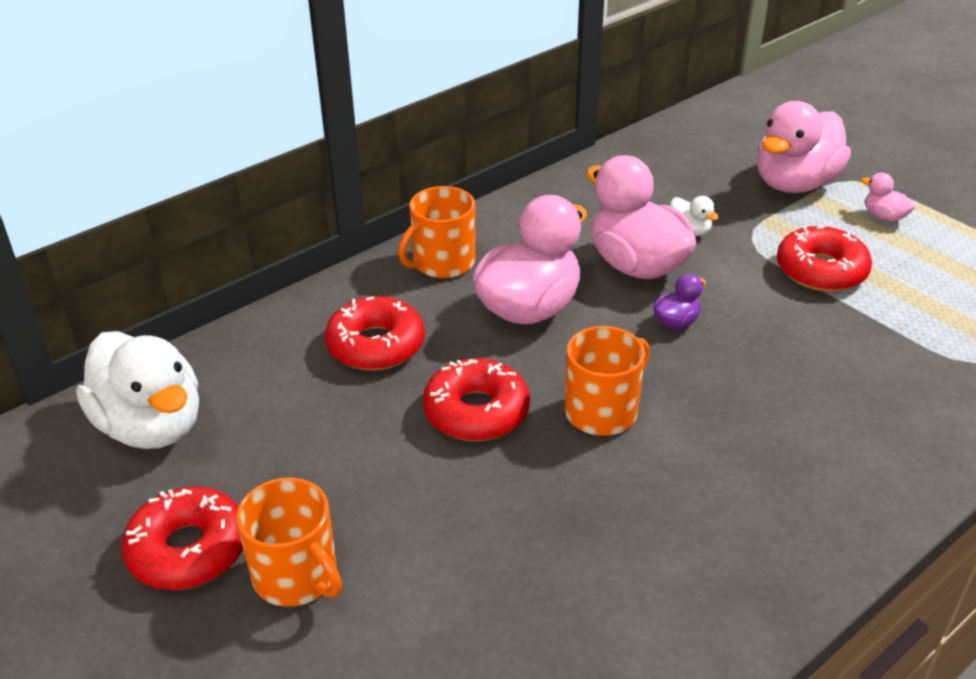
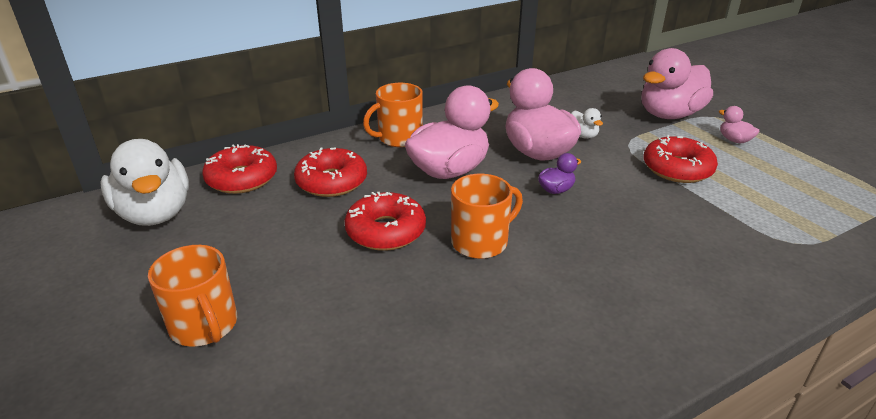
camera: 10 degrees right, 5 degrees down
(188, 550) = (137, 296): red donut -> red donut (242, 179)

